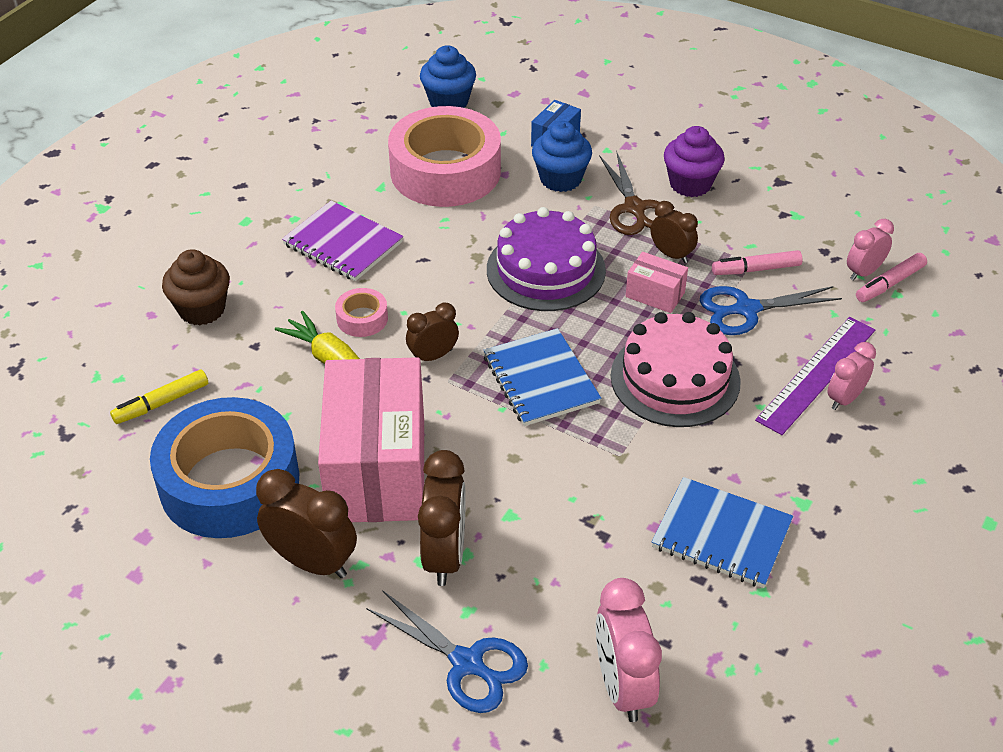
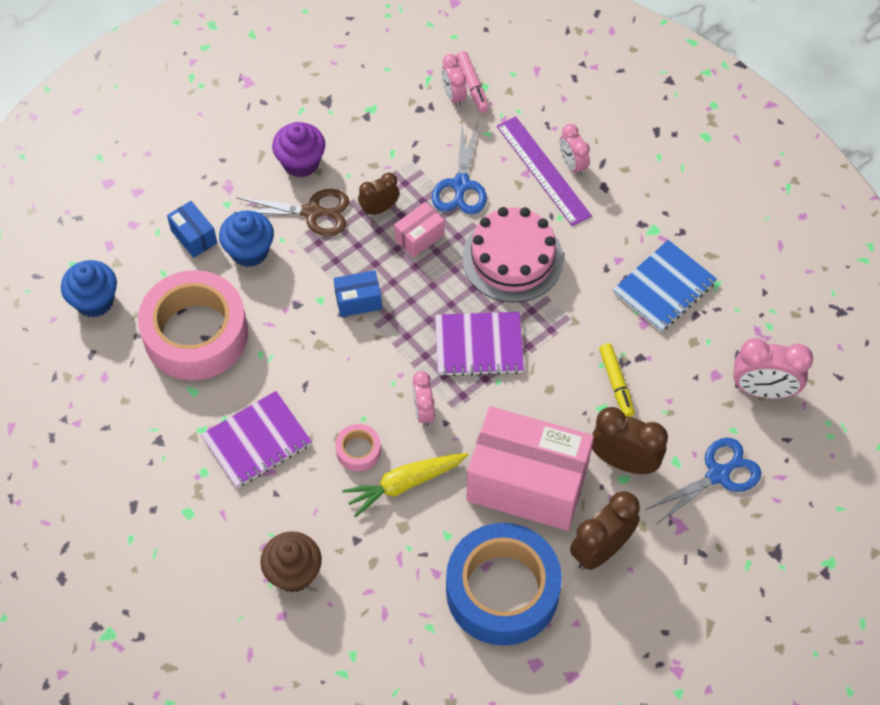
camera: 70 degrees left, 15 degrees up
(161, 403) = (396, 626): yellow marker -> yellow marker (616, 383)
(433, 356) = (423, 411): brown clock -> pink clock
(540, 379) = (479, 345): blue notebook -> purple notebook
(546, 270) = (358, 301): purple cake -> blue box
(755, 269) = (420, 161): pink marker -> none

